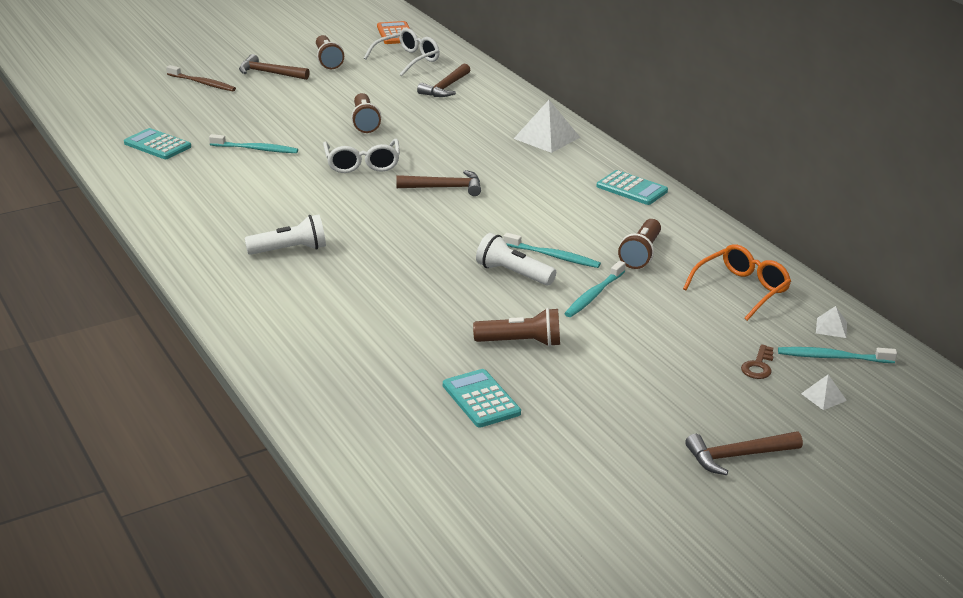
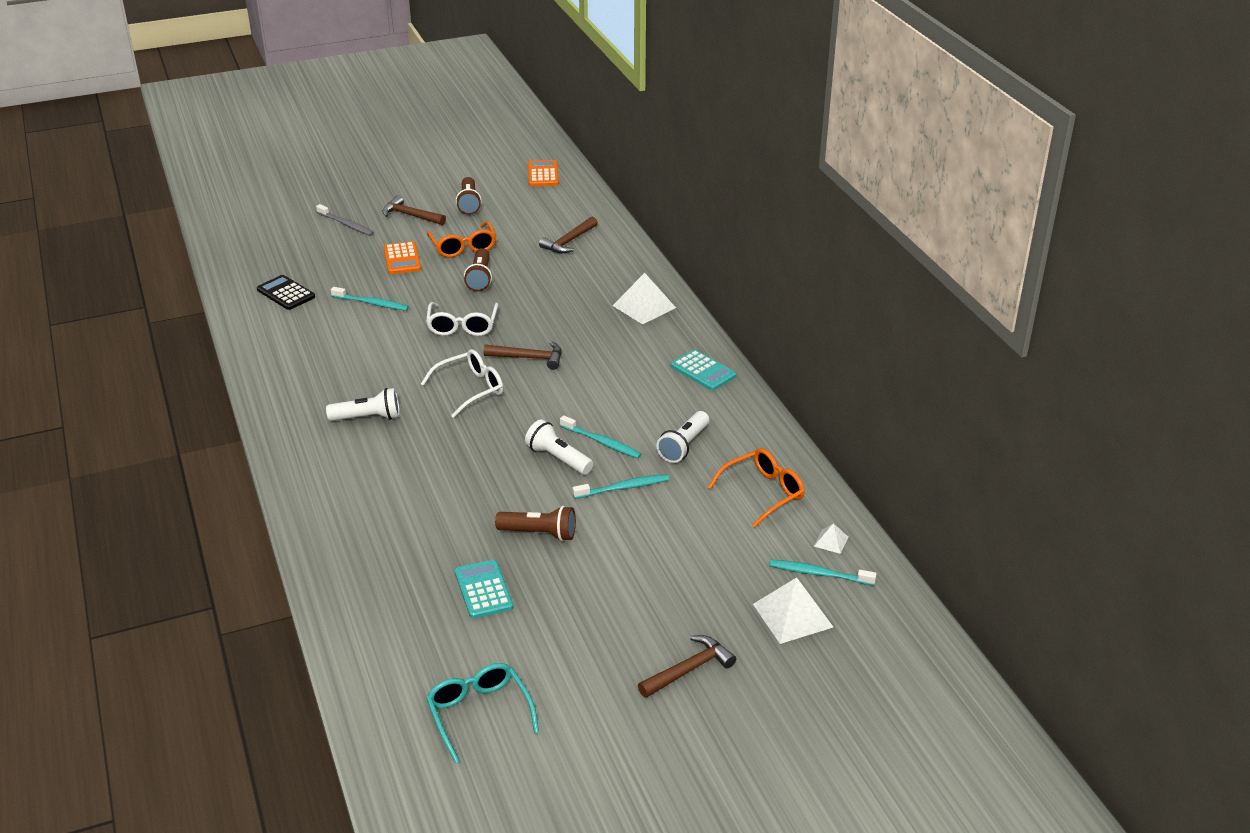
camera: 10 degrees right, 5 degrees up
(157, 145) = (286, 293): turquoise calculator -> black calculator
(202, 83) = (346, 224): brown toothbrush -> grey toothbrush
(274, 110) = (402, 259): none -> orange calculator
(336, 97) = (463, 247): none -> orange glasses
(408, 60) = (544, 206): white glasses -> white glasses (471, 389)
(524, 518) = (479, 713): none -> turquoise glasses
(594, 295) = (623, 488): turquoise toothbrush -> turquoise toothbrush turned 150 degrees counterclockwise
(641, 254) = (684, 446): brown flashlight -> white flashlight
(737, 456) = (689, 669): brown hammer -> brown hammer turned 150 degrees clockwise
(758, 366) = (745, 577): brown key -> none
(823, 397) = (792, 615): white pyramid -> white pyramid, size x2.03

